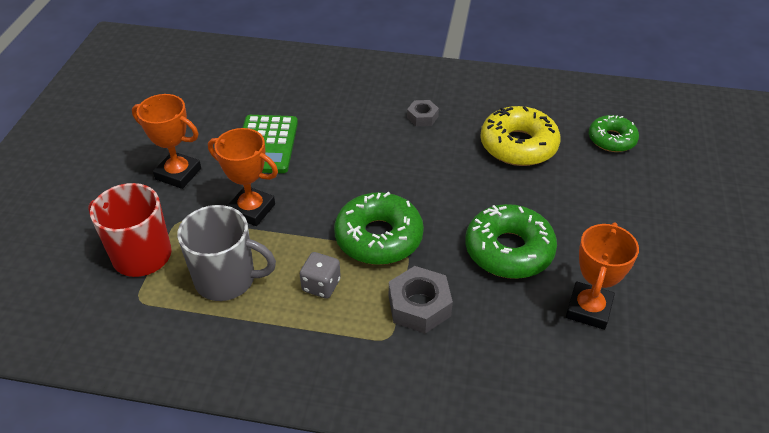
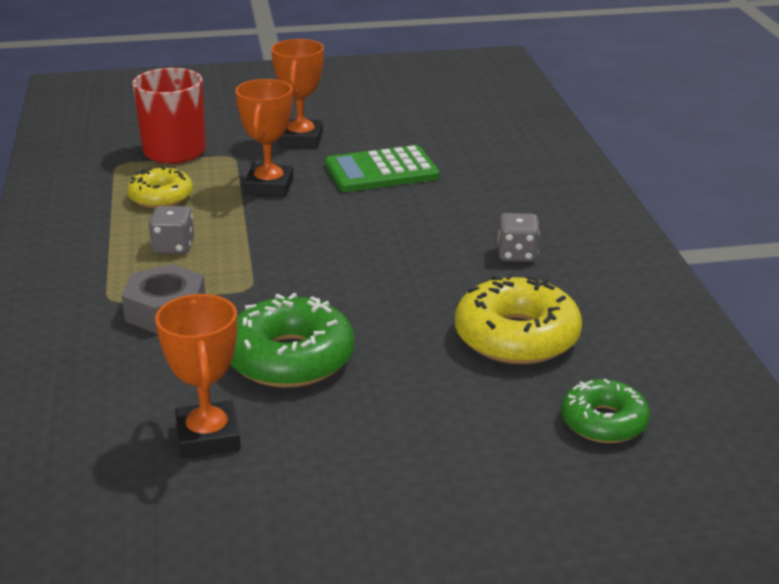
camera: 70 degrees right, 15 degrees down
(227, 279) = (161, 197): grey mug -> yellow donut
(378, 237) = (265, 266): green donut -> none
(422, 117) = (517, 254): grey nut -> grey dice
(588, 309) = (208, 437): orange trophy -> orange trophy turned 75 degrees clockwise

